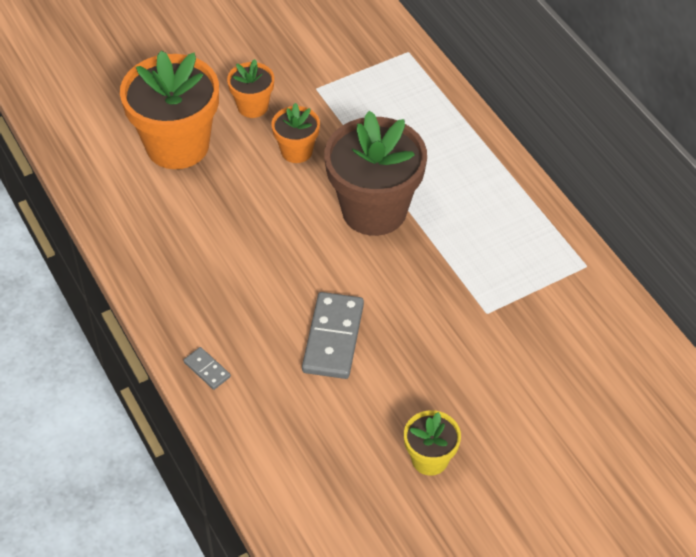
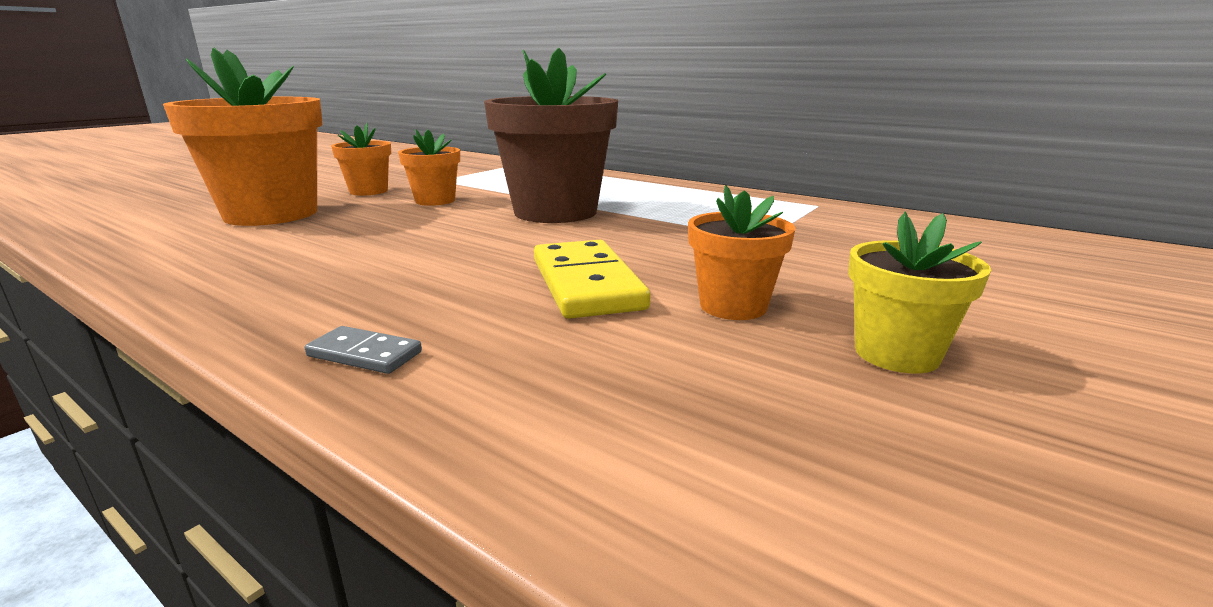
camera: 25 degrees left, 30 degrees down
(333, 338) = (586, 284): grey domino -> yellow domino
(392, 391) = (733, 306): none -> orange flower pot

